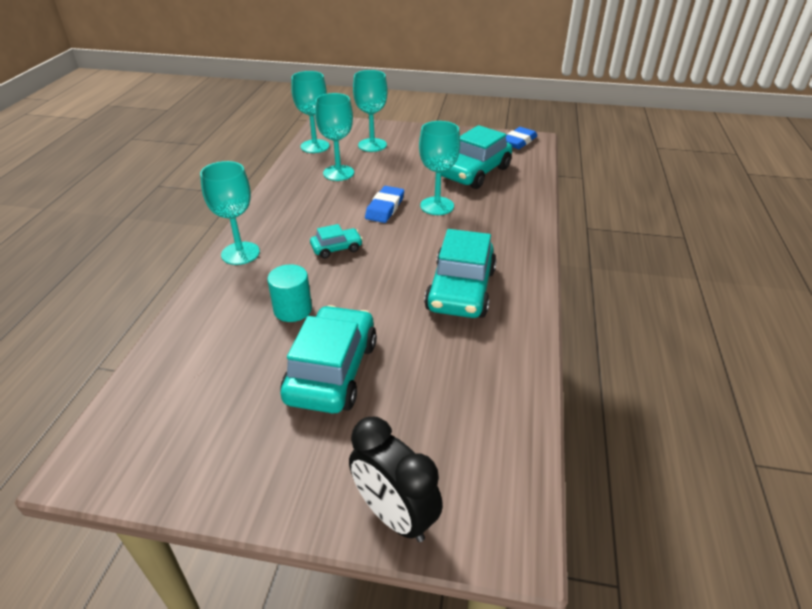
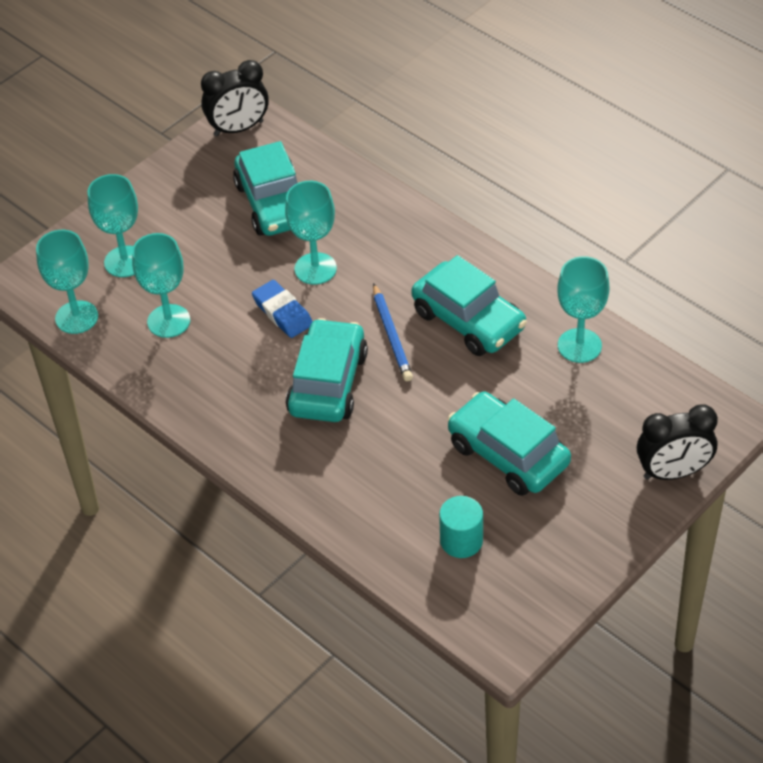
camera: 55 degrees left, 10 degrees up
(240, 253) = (273, 465): turquoise goblet -> turquoise goblet (579, 345)
(293, 309) = (404, 453): turquoise cylinder -> turquoise cylinder (461, 541)
(336, 248) = (328, 383): turquoise car -> turquoise car, size x2.01
(408, 259) = (392, 335): none -> blue pencil
(518, 141) = (238, 129): blue eraser -> black clock

